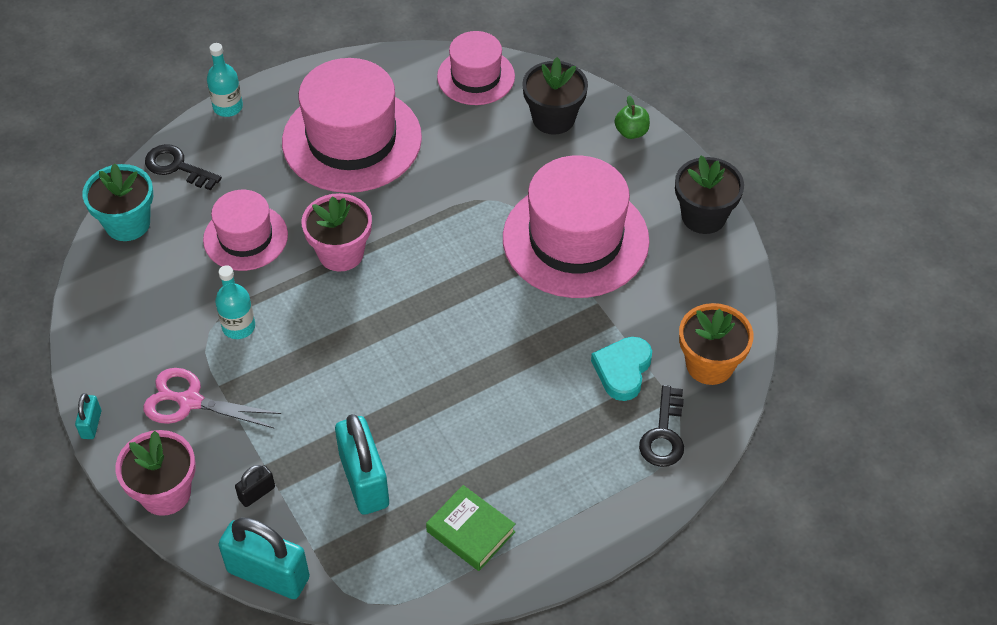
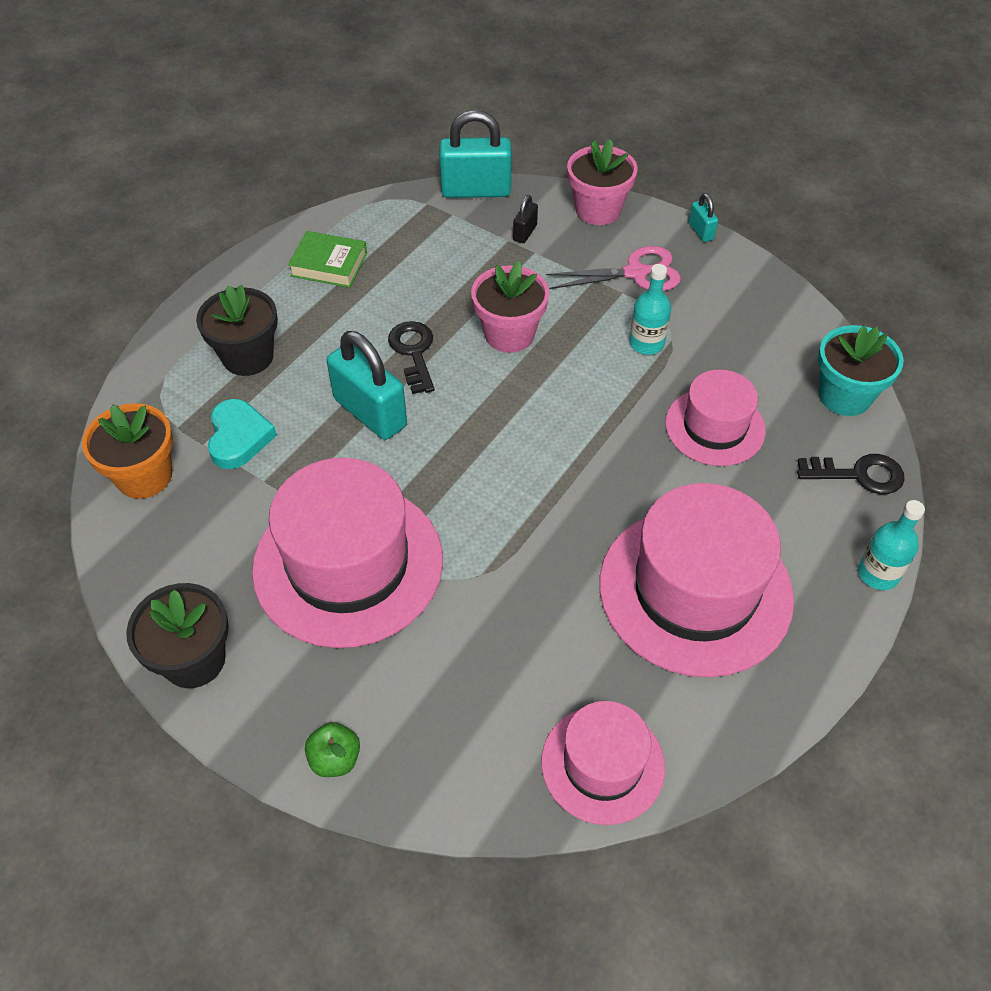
camera: 155 degrees right, 0 degrees up
(341, 253) = (603, 448): pink flower pot -> pink flower pot (509, 334)
(364, 480) = (441, 269): turquoise padlock -> turquoise padlock (370, 413)
(553, 118) = (455, 735): black flower pot -> black flower pot (248, 357)
(664, 434) = (177, 394): black key -> black key (413, 353)

